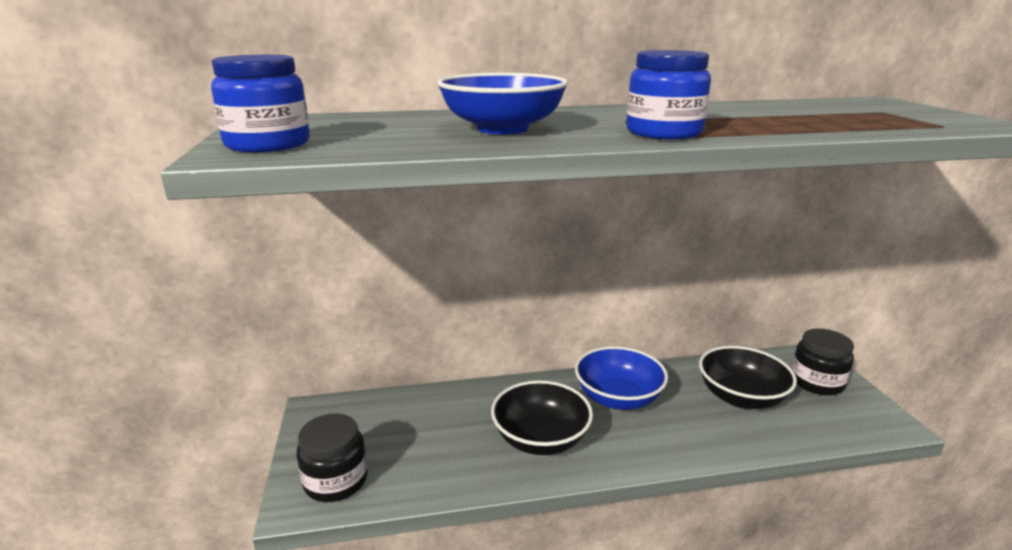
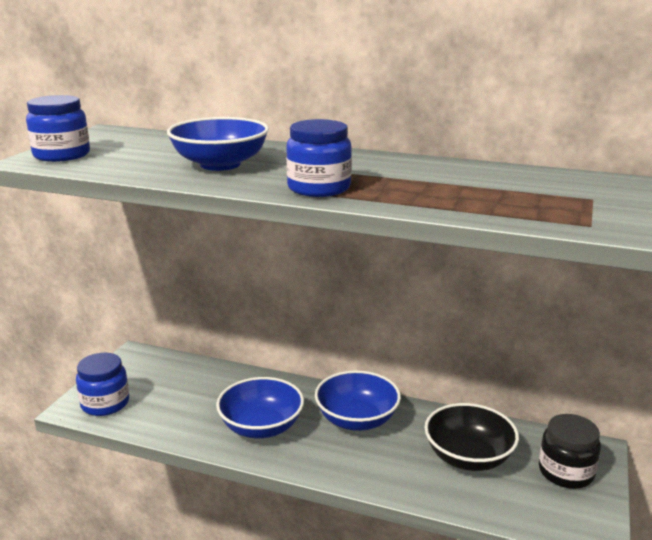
camera: 30 degrees right, 0 degrees up
(336, 481) = (105, 403): black jar -> blue jar
(540, 439) = (261, 427): black bowl -> blue bowl

